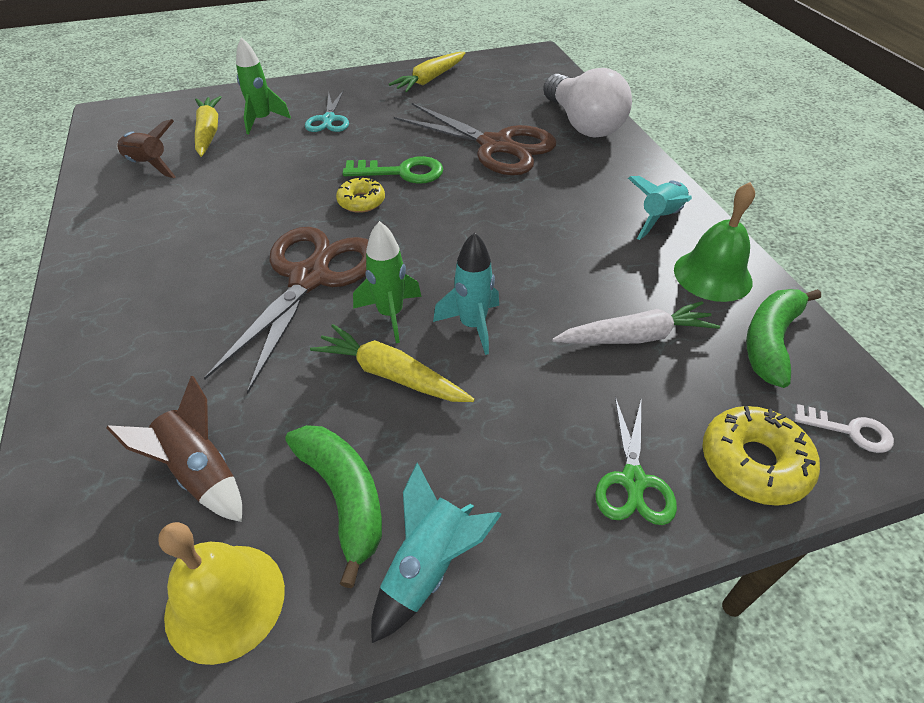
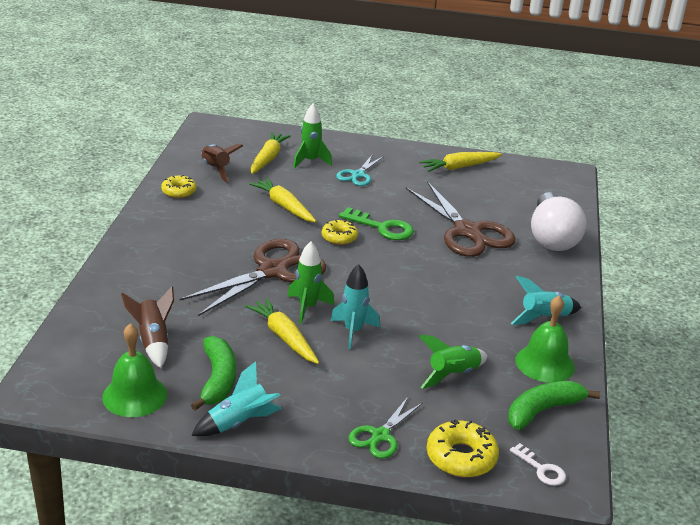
camera: 25 degrees right, 15 degrees down
(113, 210) = (179, 191): none -> yellow donut
(225, 601) = (134, 395): yellow bell -> green bell
(266, 185) = (284, 206): none -> yellow carrot
(635, 337) = (452, 375): white carrot -> green rocket

